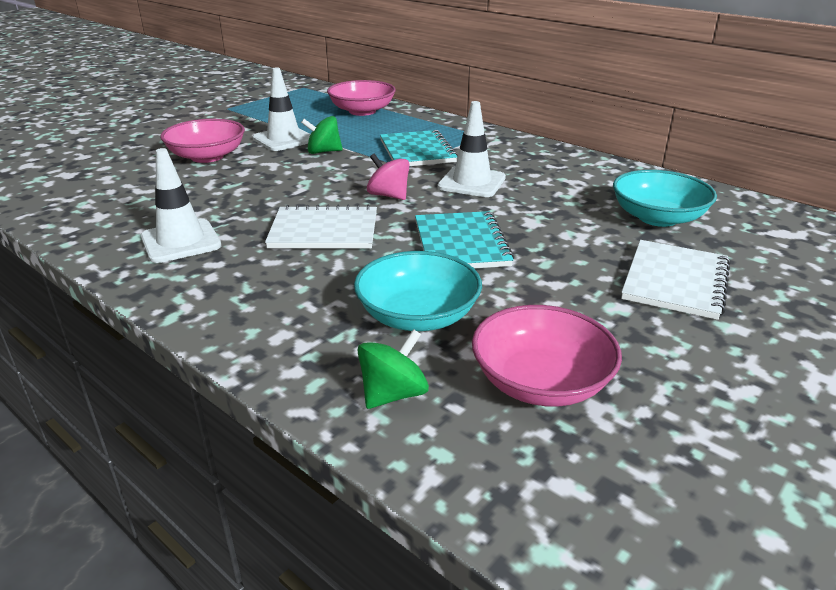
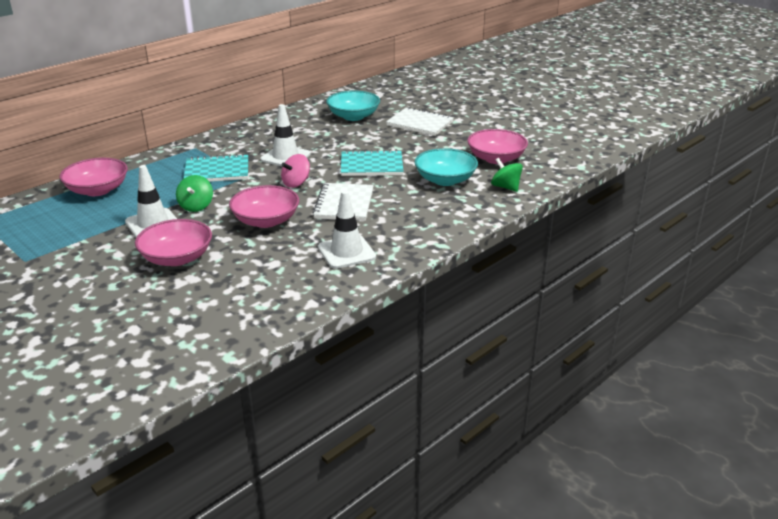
camera: 85 degrees left, 0 degrees up
(281, 188) = (266, 221): none -> pink bowl

